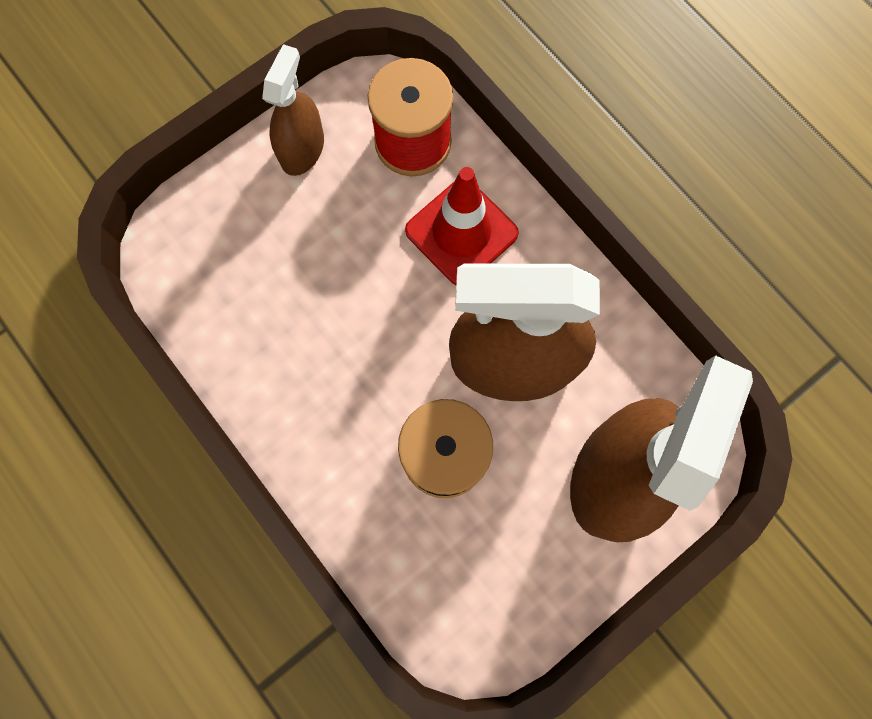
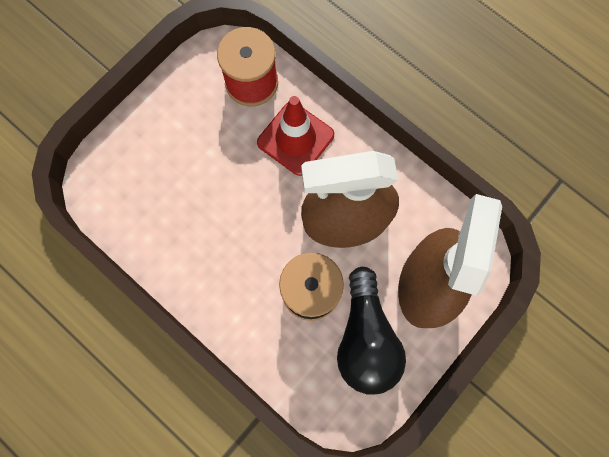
camera: 10 degrees left, 0 degrees up
(302, 149) = (176, 99): brown spray bottle -> none
(512, 537) = (366, 338): none -> black light bulb

